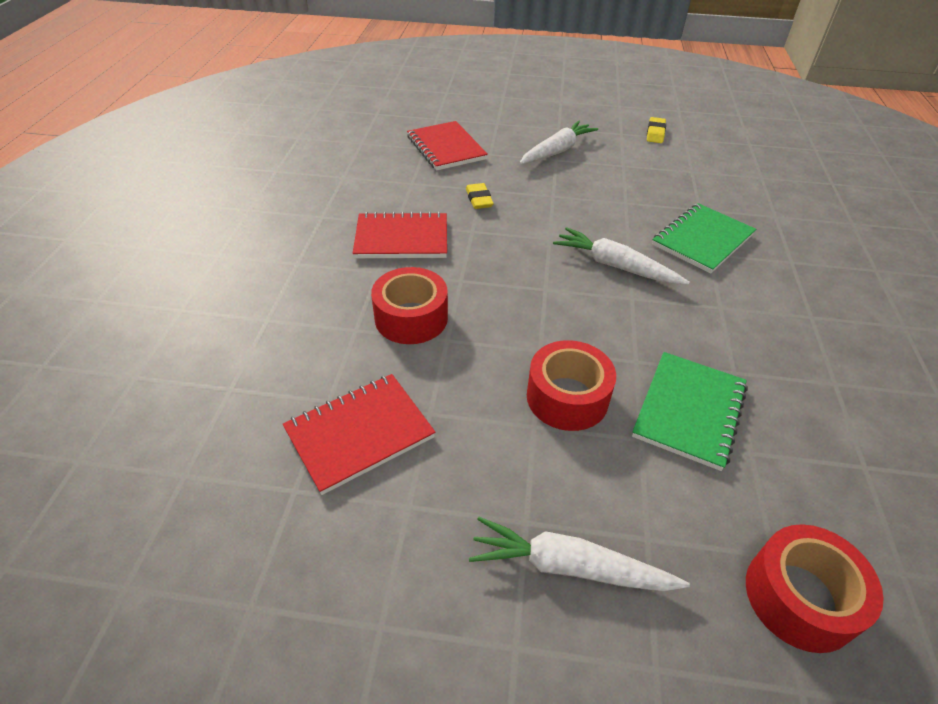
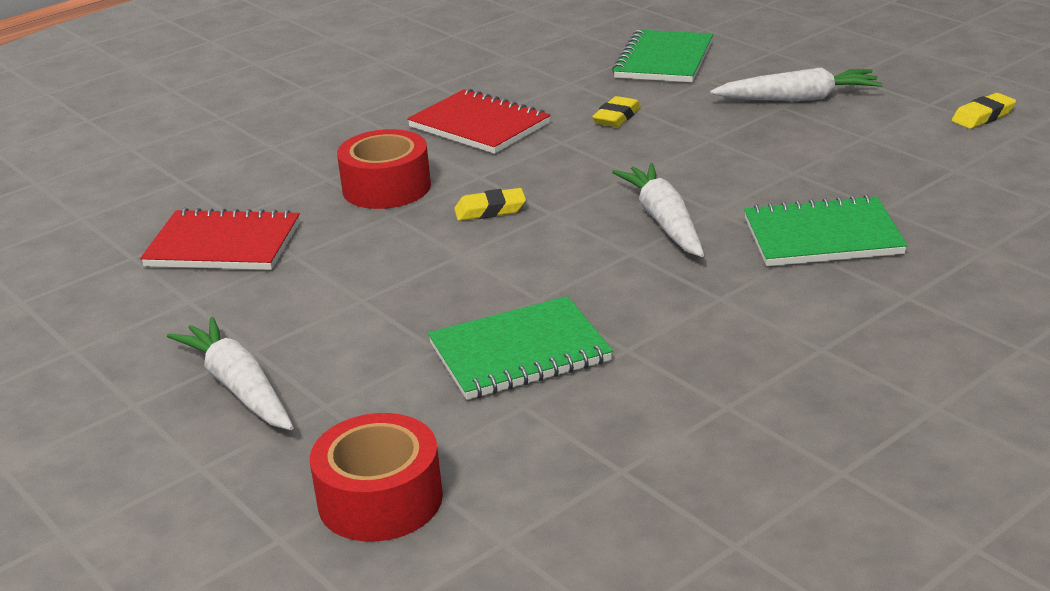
camera: 45 degrees right, 15 degrees down
(446, 148) = (664, 60): red notebook -> green notebook
(507, 305) = (490, 210): none -> yellow eraser
(567, 397) = (424, 294): red tape -> none

